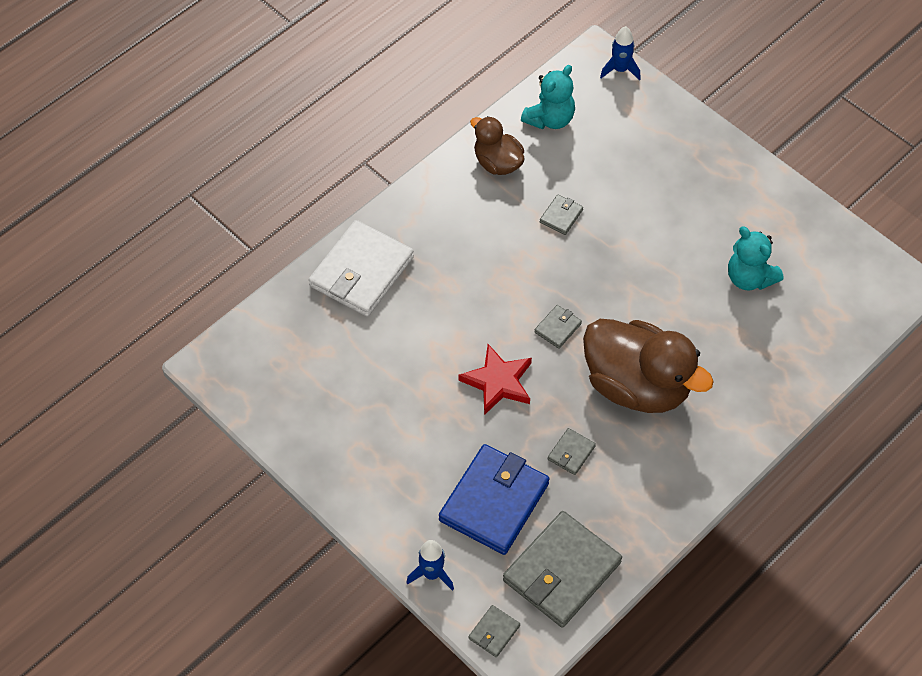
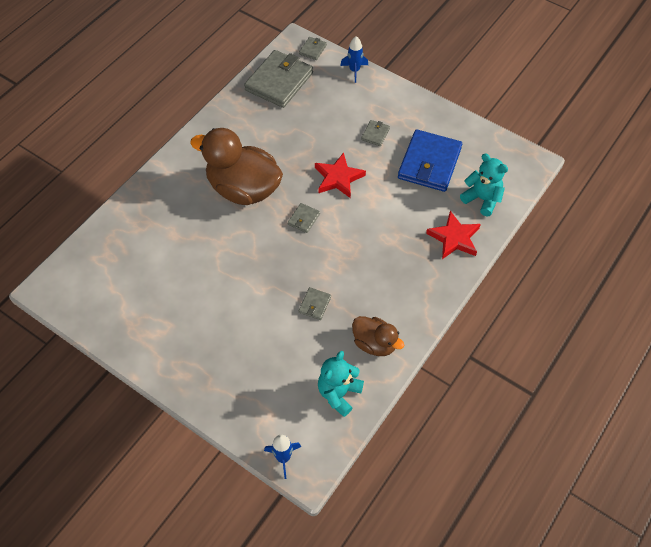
camera: 170 degrees right, 0 degrees up
(362, 272) = (454, 238): white wallet -> red star
(494, 502) = (326, 110): blue wallet -> blue wallet (429, 163)
(571, 453) = (282, 143): grey wallet -> grey wallet (375, 134)
(749, 278) = (165, 276): turquoise teddy bear -> turquoise teddy bear (482, 199)

